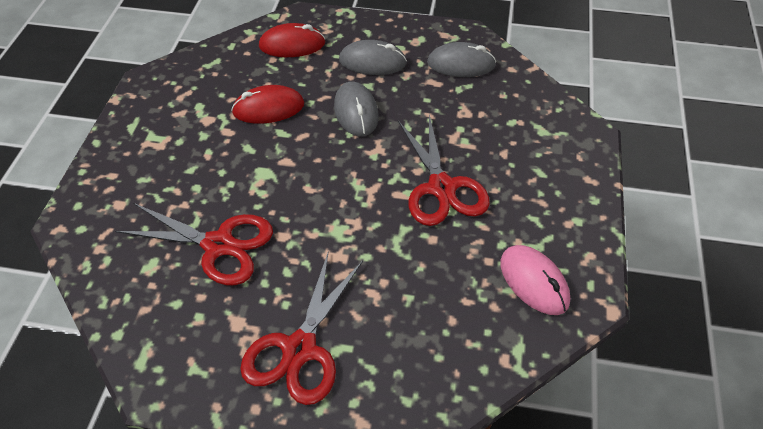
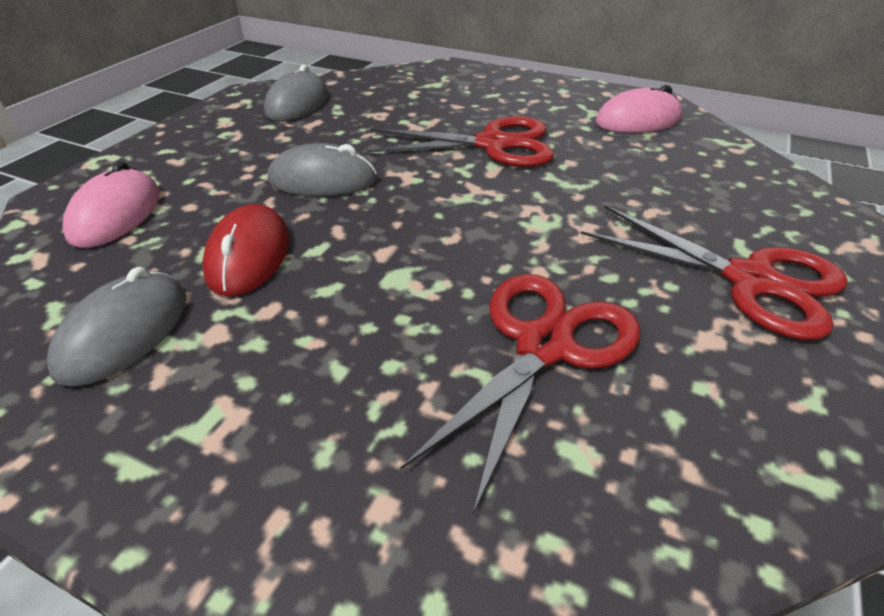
camera: 75 degrees left, 10 degrees down
(292, 45) = (116, 214): red mouse -> pink mouse
(372, 62) = (233, 155): grey mouse -> grey mouse (124, 333)

